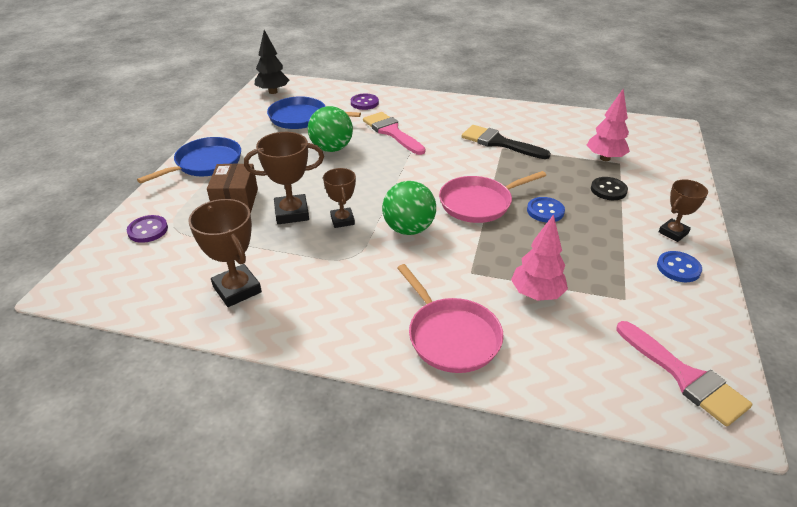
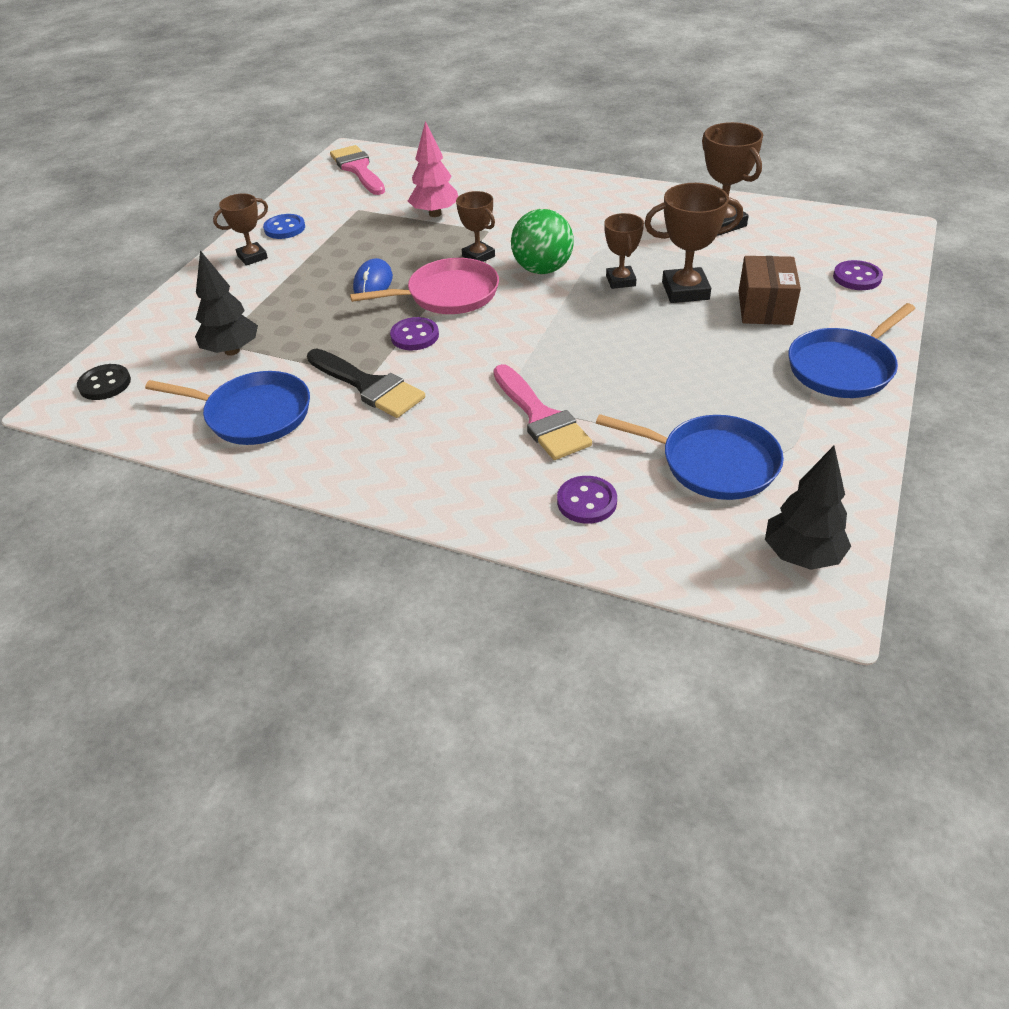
camera: 170 degrees left, 5 degrees up
(331, 148) = (645, 387): green ball -> none
(451, 336) = (523, 191): pink pan -> none
(469, 241) = (478, 256): none -> brown trophy
(487, 172) = (414, 336): none -> purple button
(545, 211) = (373, 283): blue button -> blue mouse
(555, 127) = (254, 414): none -> blue pan
(604, 158) = (232, 351): pink tree -> black tree
(608, 190) = (274, 305): black button -> black button (105, 384)

